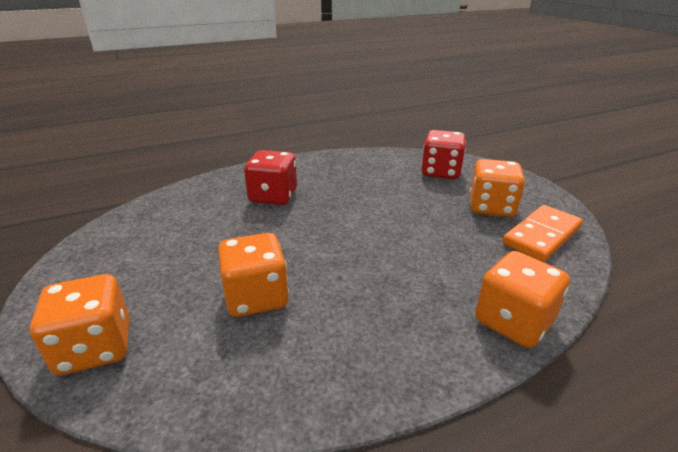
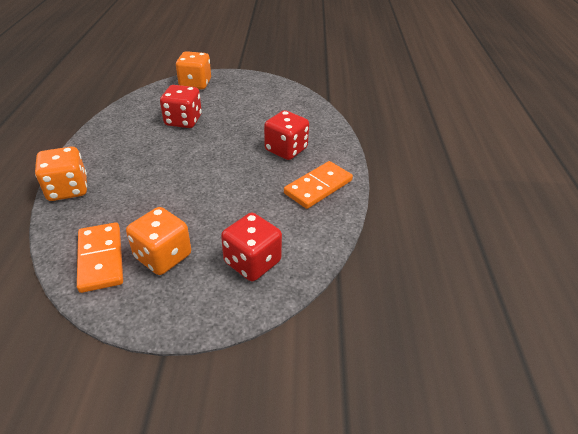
camera: 115 degrees right, 10 degrees up
(256, 297) = (183, 121): orange dice -> red dice
(322, 168) = (318, 187): none -> orange domino

